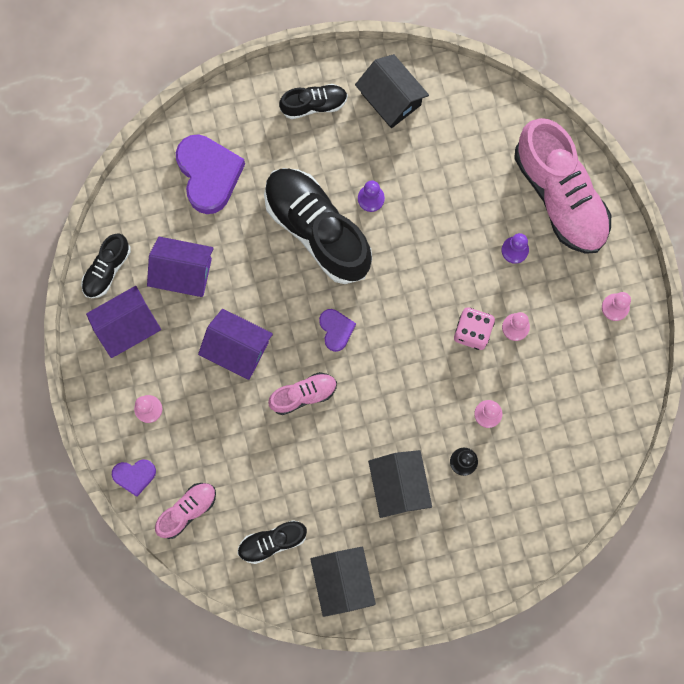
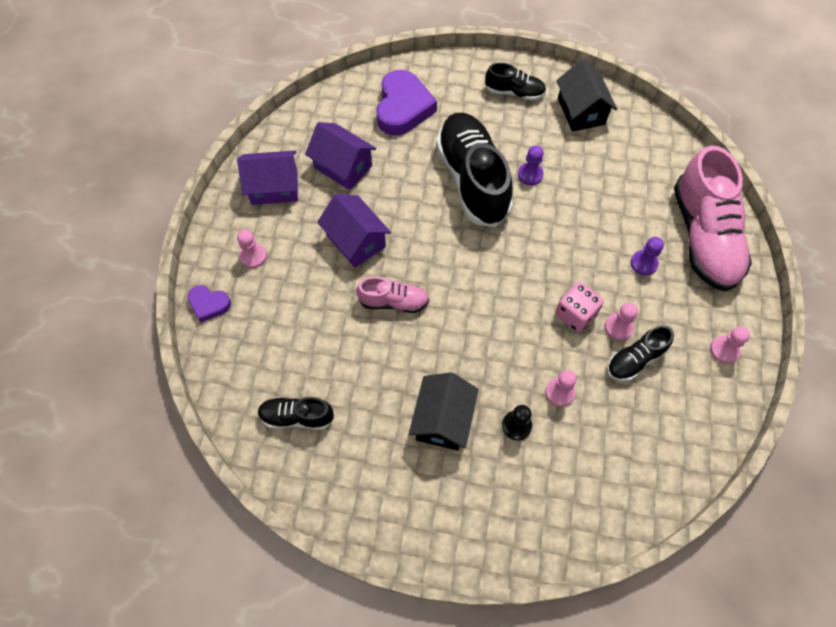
camera: 25 degrees right, 15 degrees down
(107, 269) = (283, 141): black shoe -> black shoe (635, 359)
(187, 510) = (236, 354): pink shoe -> none
(336, 330) = (450, 262): purple heart -> none
(342, 581) = (344, 486): black house -> none

